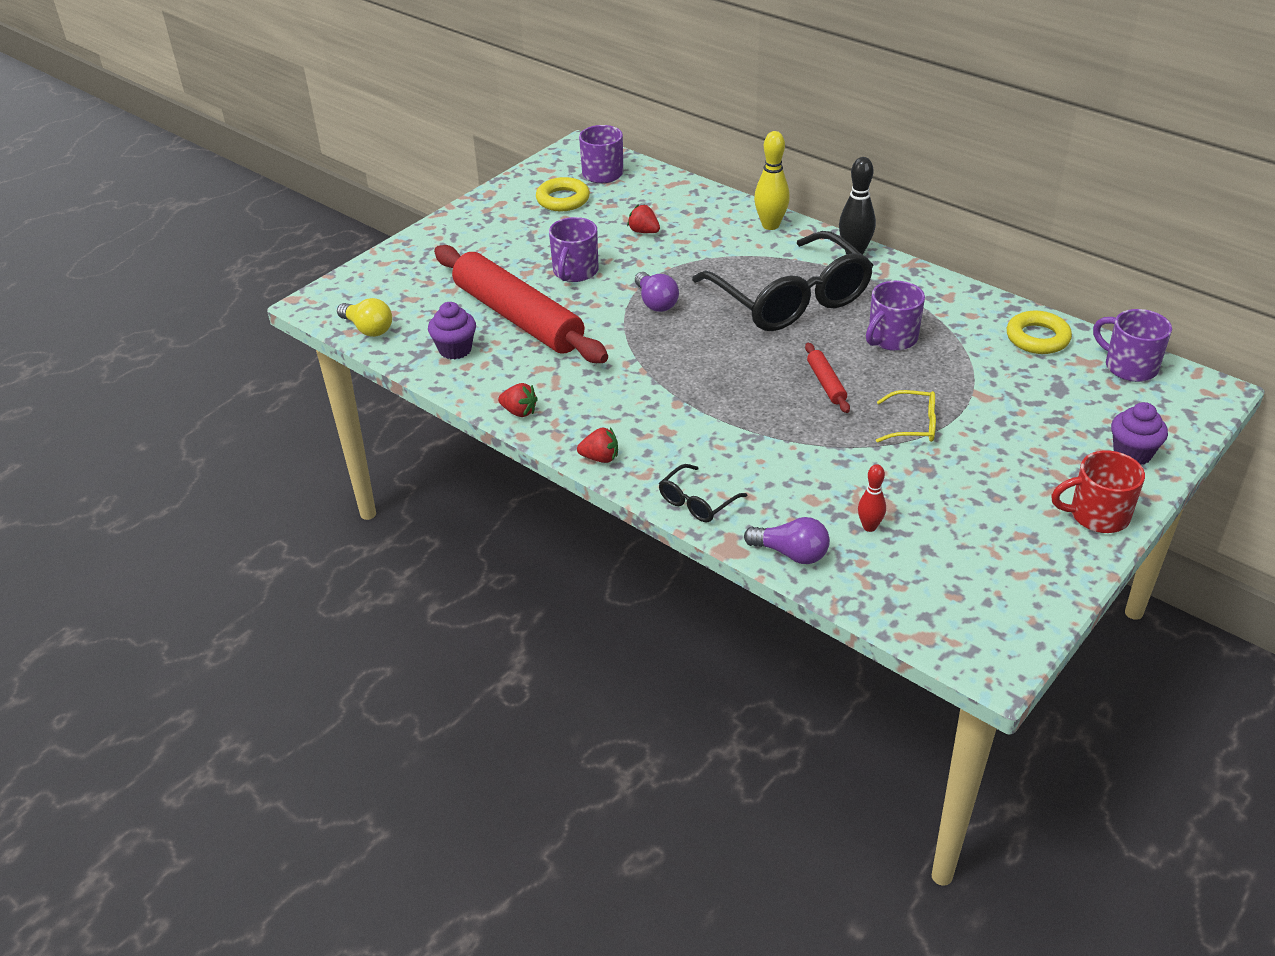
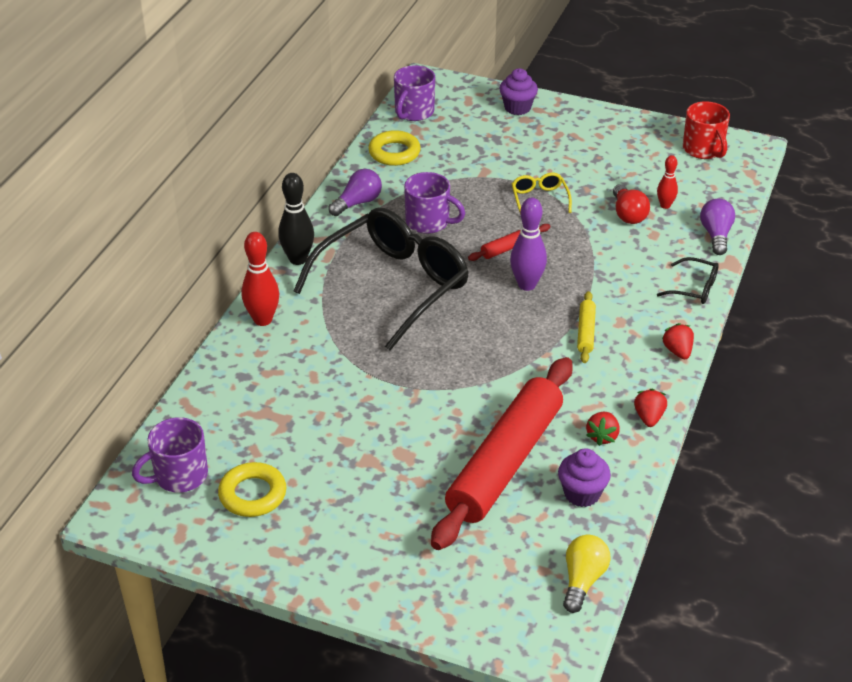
camera: 110 degrees left, 0 degrees up
(575, 272) = (403, 442): purple mug -> none
(644, 231) = (304, 408): red strawberry -> red strawberry (602, 436)
(655, 302) = (435, 370): purple light bulb -> purple light bulb (358, 203)
(662, 403) = (586, 332): none -> yellow rolling pin
(756, 381) = (527, 285): none -> purple bowling pin
(770, 225) = (263, 320): yellow bowling pin -> red bowling pin
(860, 489) = (628, 214): none -> red light bulb
(1097, 515) = (591, 118): red mug -> red mug (703, 149)

